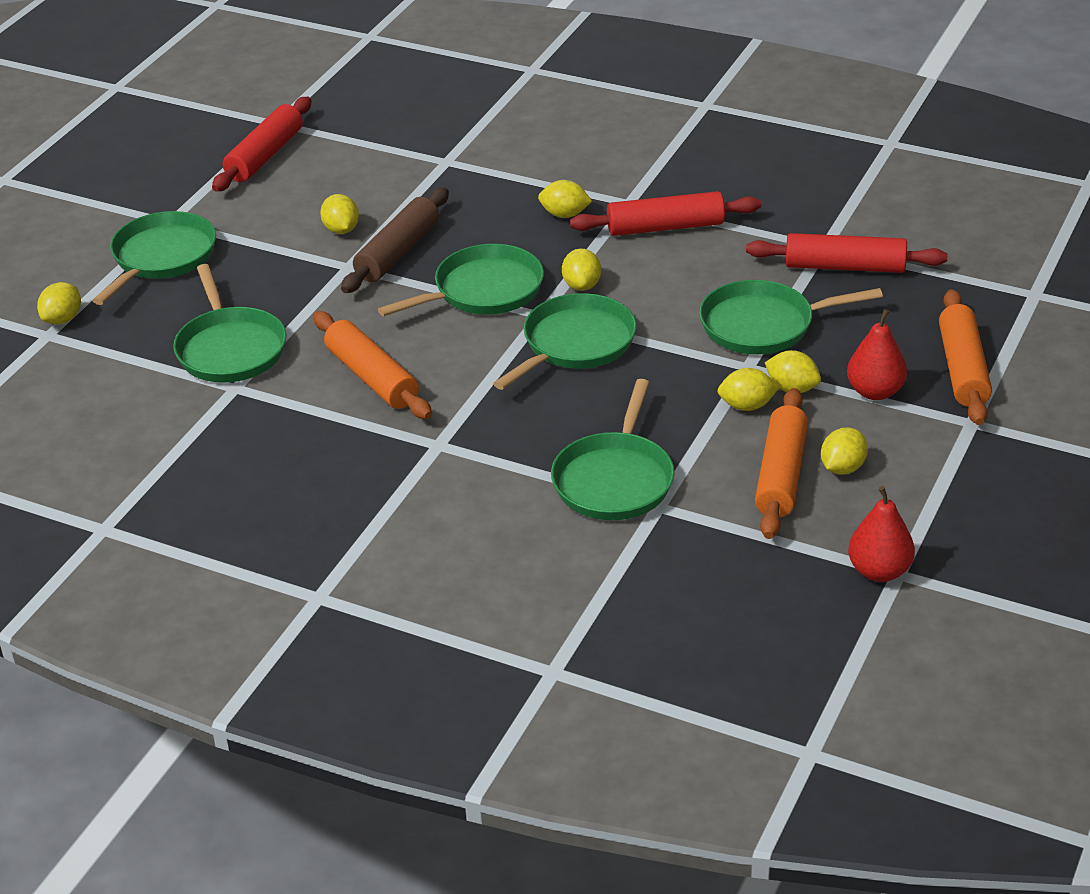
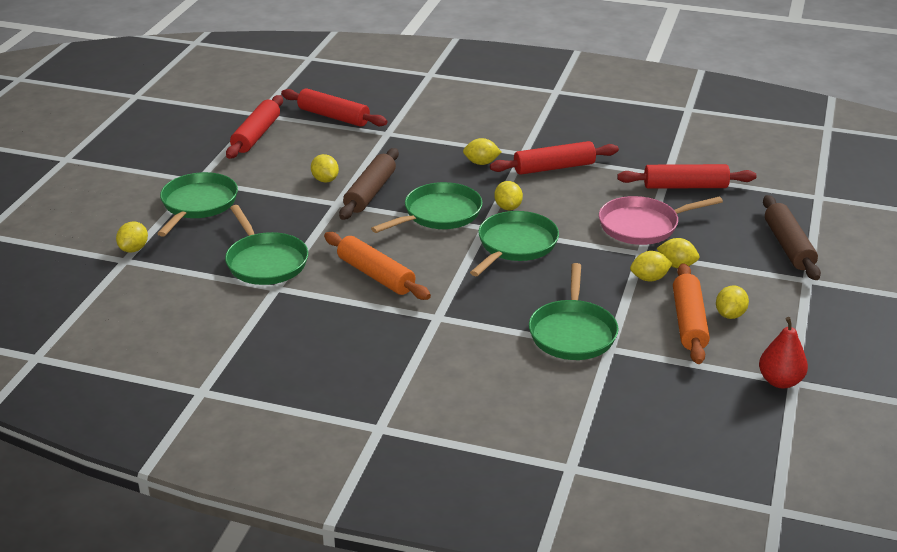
camera: 10 degrees left, 5 degrees down
(378, 131) = (334, 116): none -> red rolling pin
(762, 325) = (642, 226): green pan -> pink pan
(875, 392) = (734, 264): red pear -> none
(963, 369) = (788, 246): orange rolling pin -> brown rolling pin

